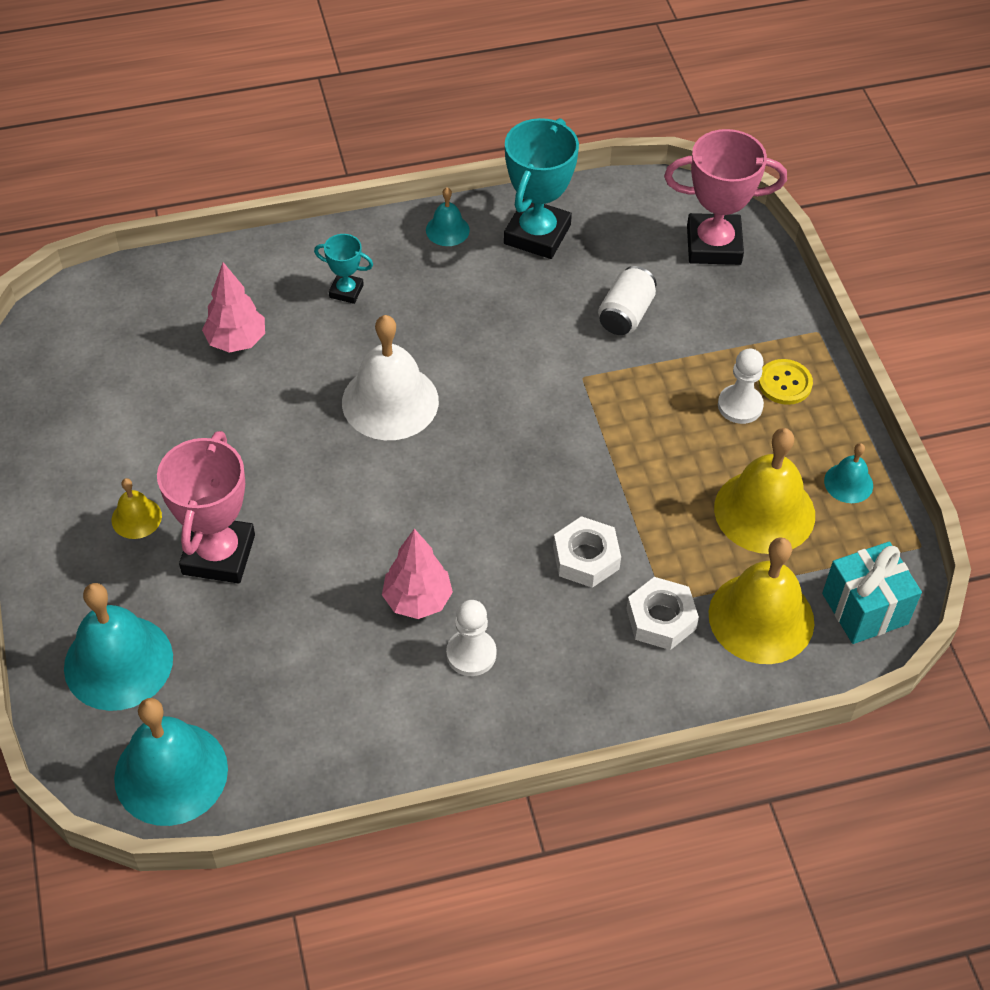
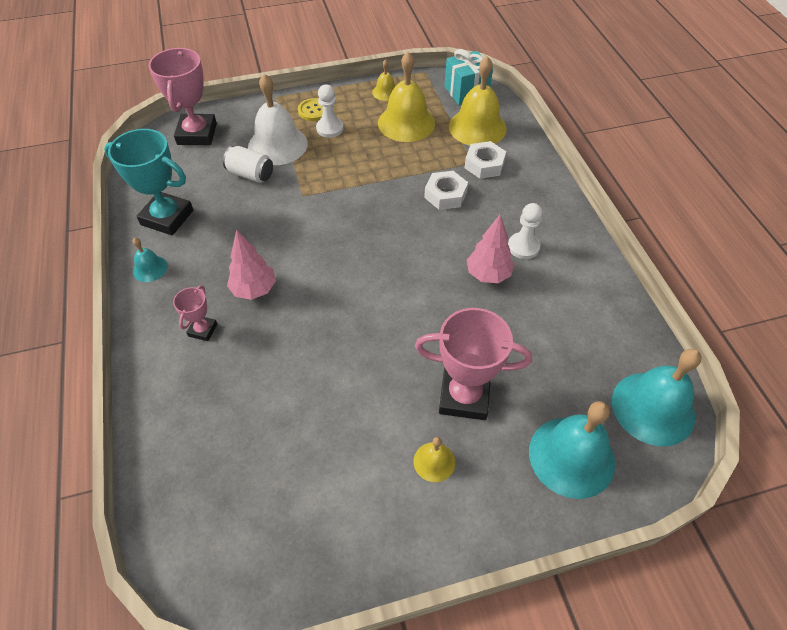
camera: 90 degrees left, 0 degrees up
(236, 341) = (247, 404): pink tree -> pink tree (254, 290)
(346, 291) = (203, 330): turquoise trophy -> pink trophy
(390, 401) = (318, 296): white bell -> white bell (277, 145)
(848, 483) = (385, 92): turquoise bell -> yellow bell

